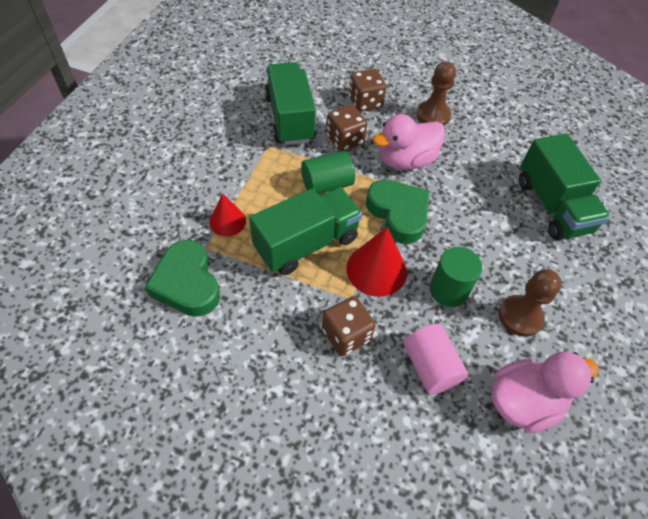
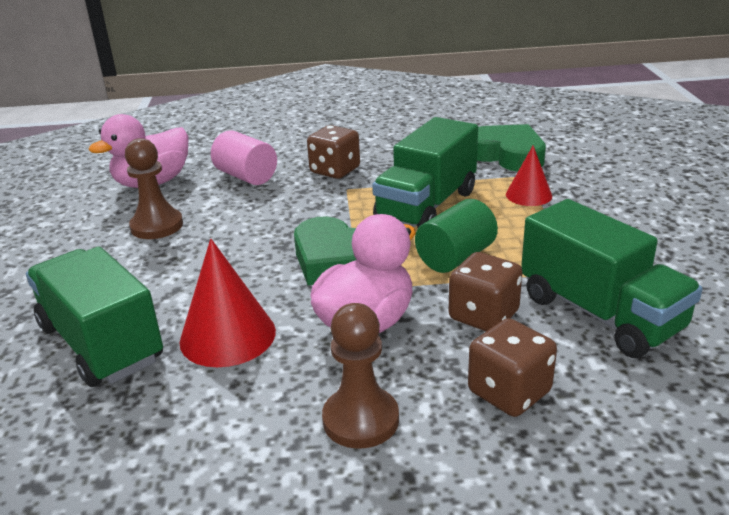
camera: 160 degrees right, 25 degrees down
(376, 270) = (334, 211): red cone -> red cone (228, 336)
(448, 290) = (244, 221): green cylinder -> none

